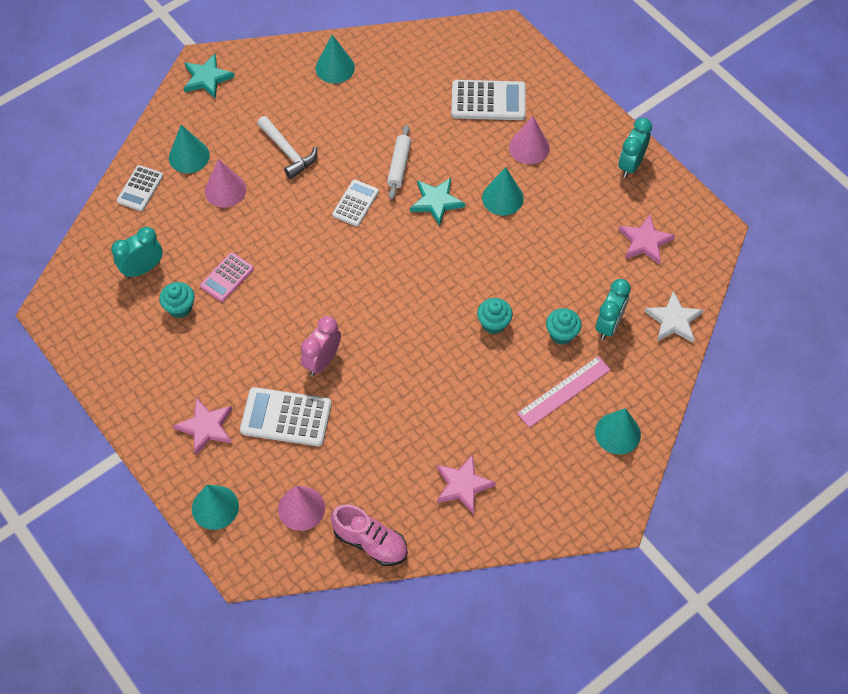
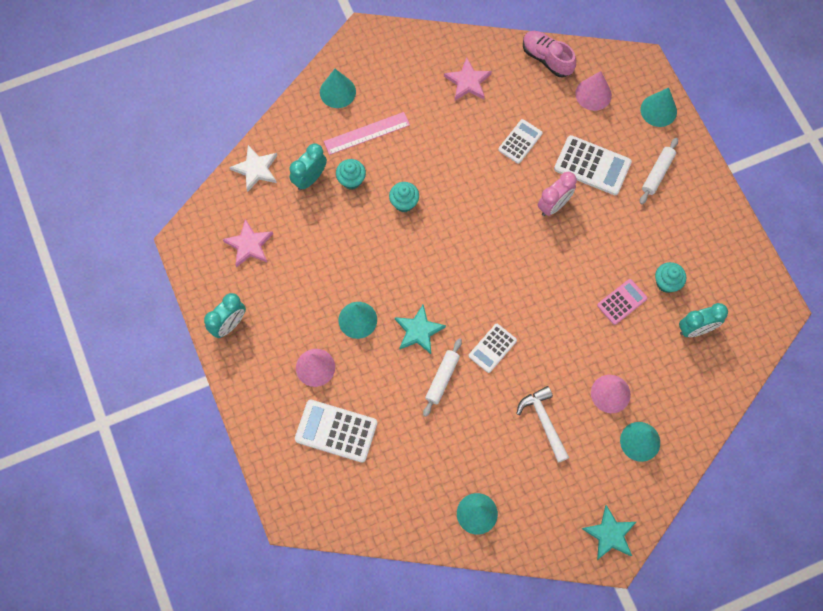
camera: 165 degrees left, 10 degrees up
(140, 188) = (690, 416): white calculator -> white calculator (520, 141)
(206, 427) = (657, 173): pink star -> white rolling pin

